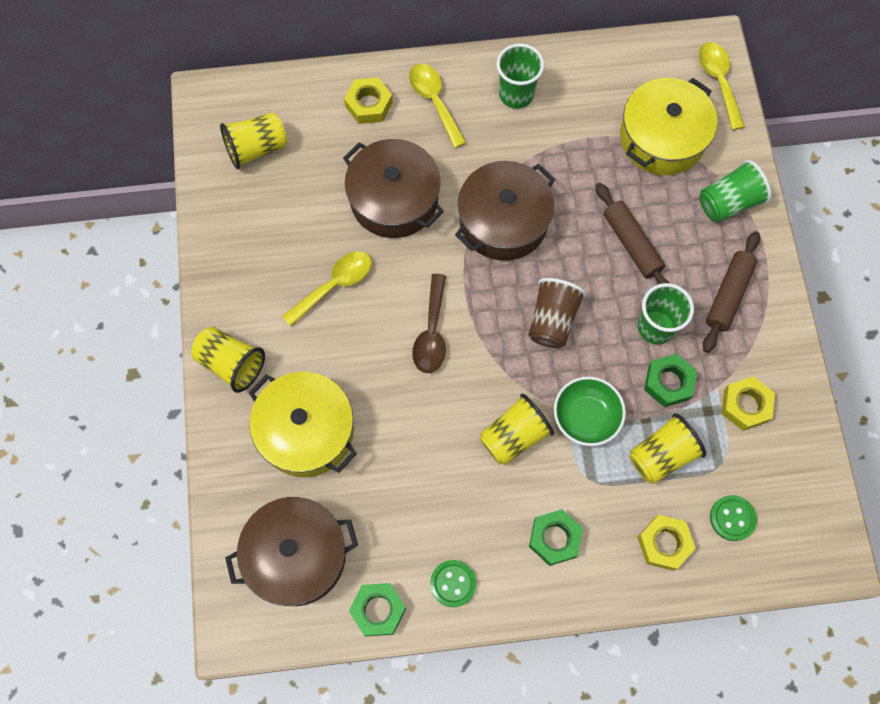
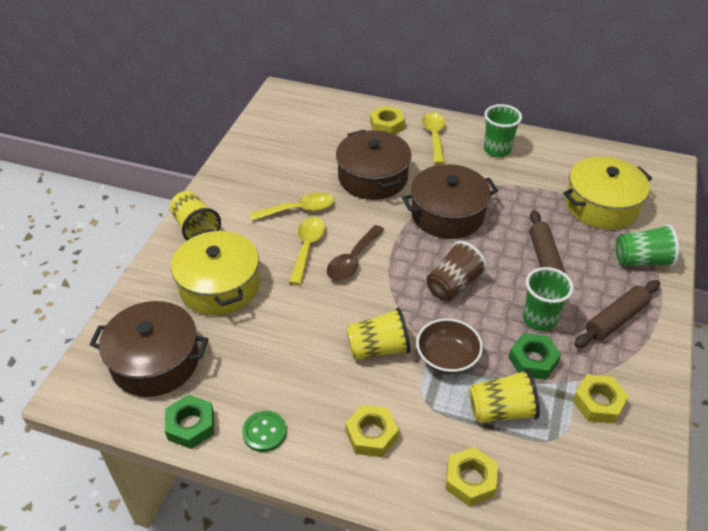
camera: 25 degrees right, 25 degrees down
(256, 149) = (295, 125): yellow cup -> none
(554, 538) = (371, 435): green nut -> yellow nut
(586, 417) = (447, 358): green bowl -> brown bowl
(719, 82) = (664, 187): yellow spoon -> yellow spoon (307, 248)
(732, 518) = (547, 486): green button -> none

